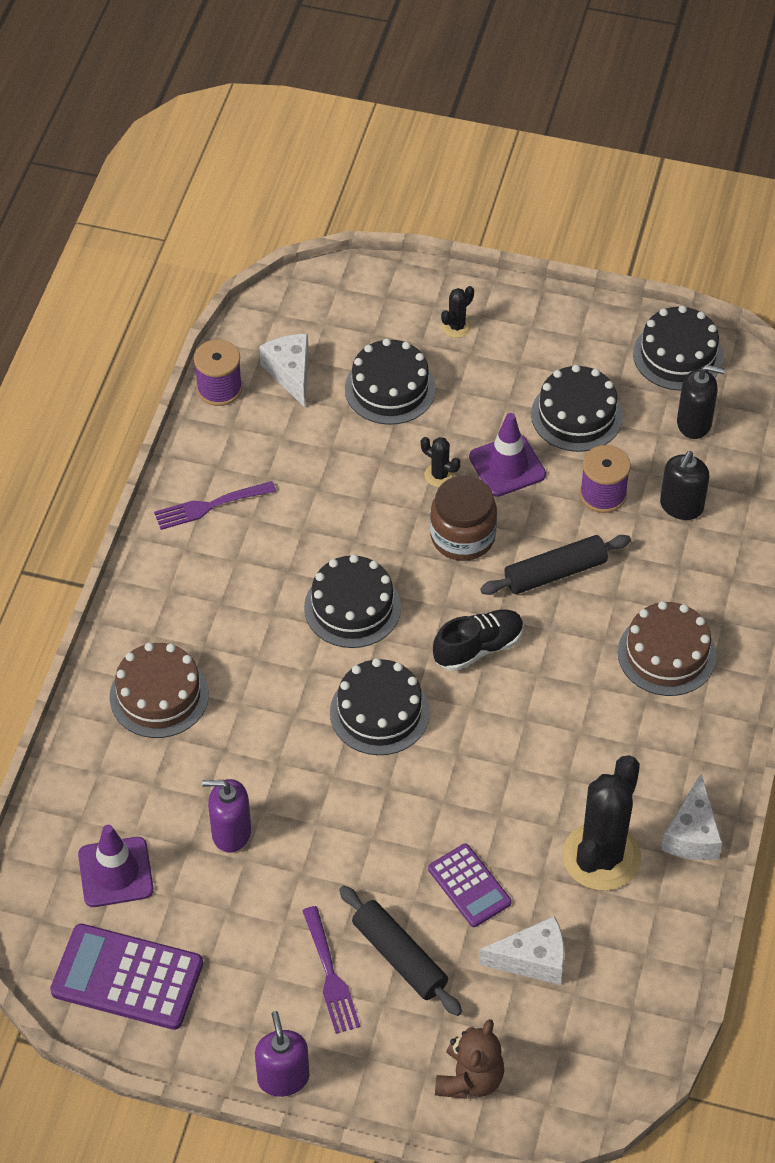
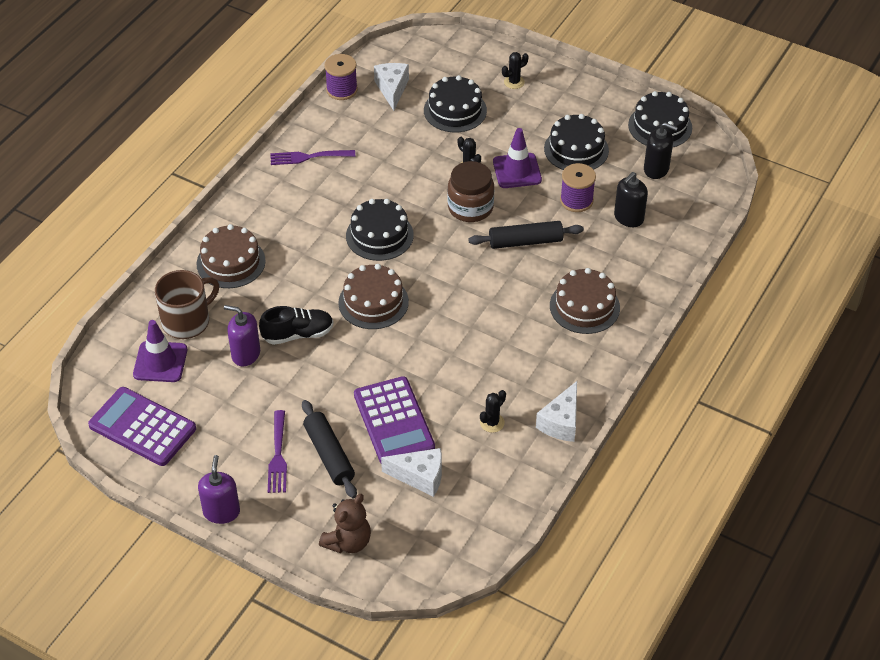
camera: 15 degrees right, 5 degrees down
(130, 801) = (187, 321): none -> brown mug
(379, 712) = (373, 302): black cake -> brown cake
(469, 886) = (393, 421): purple calculator -> purple calculator, size x1.64
(478, 648) = (455, 277): black shoe -> black shoe (298, 334)
(601, 856) = (492, 423): black cactus -> black cactus, size x0.44

